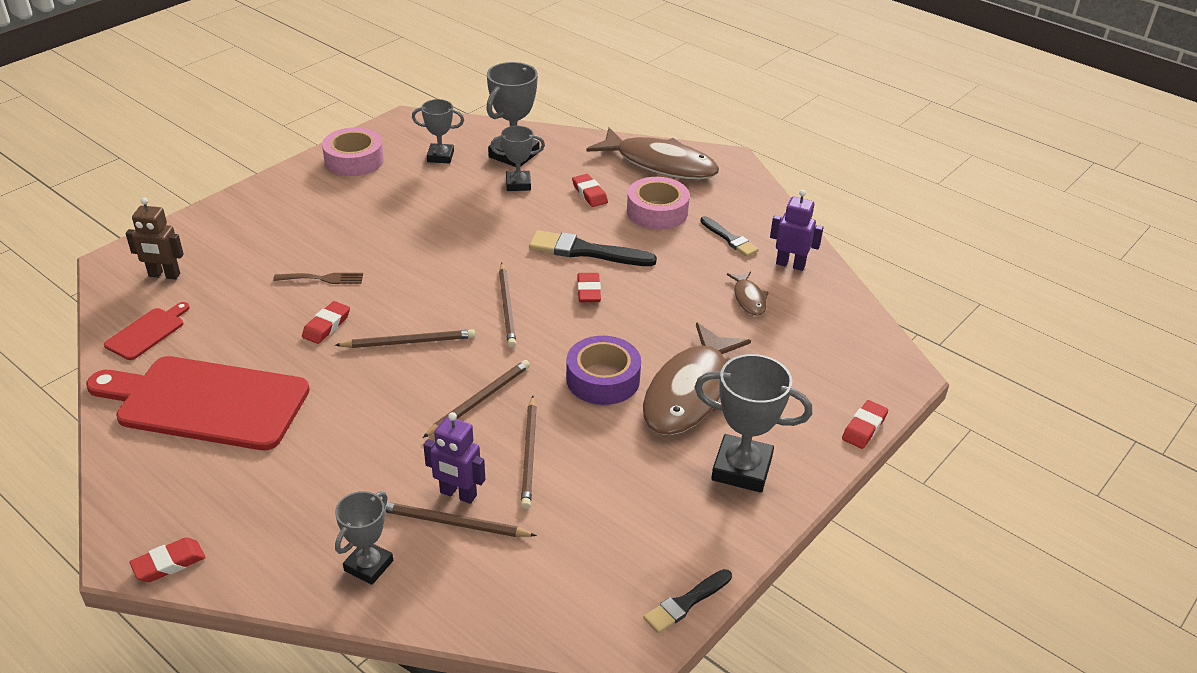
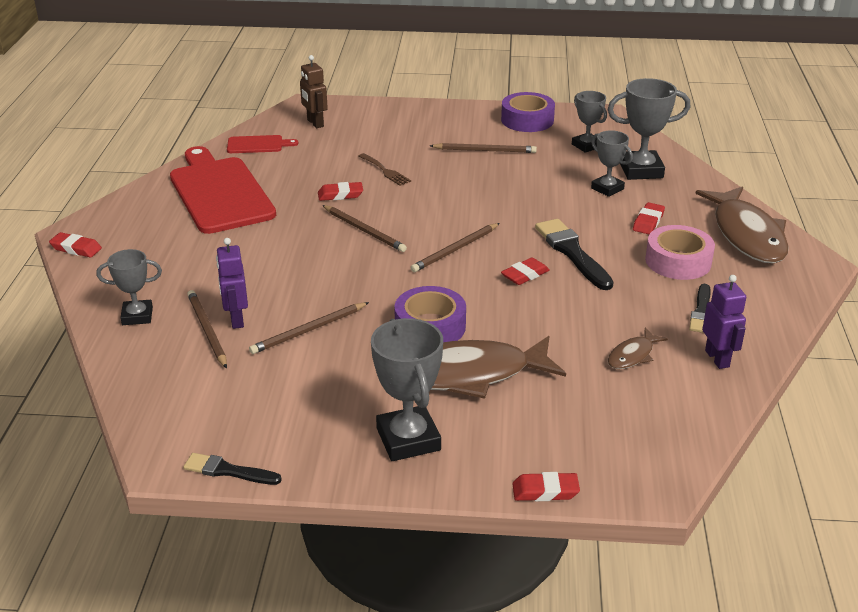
camera: 55 degrees right, 5 degrees down
(354, 160) = (527, 120): pink tape -> purple tape
(479, 400) = (340, 285): brown pencil -> brown pencil (485, 150)

